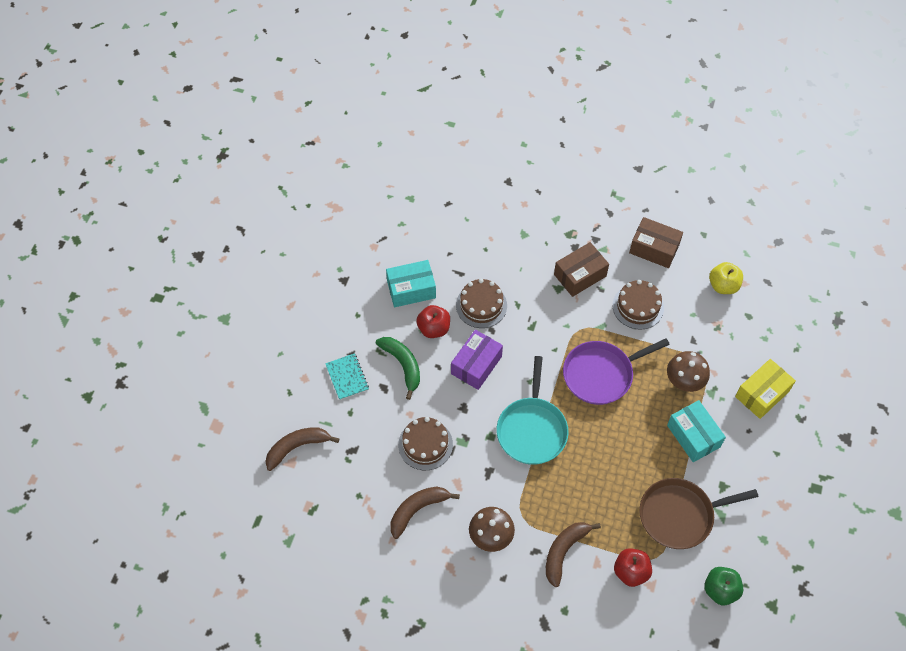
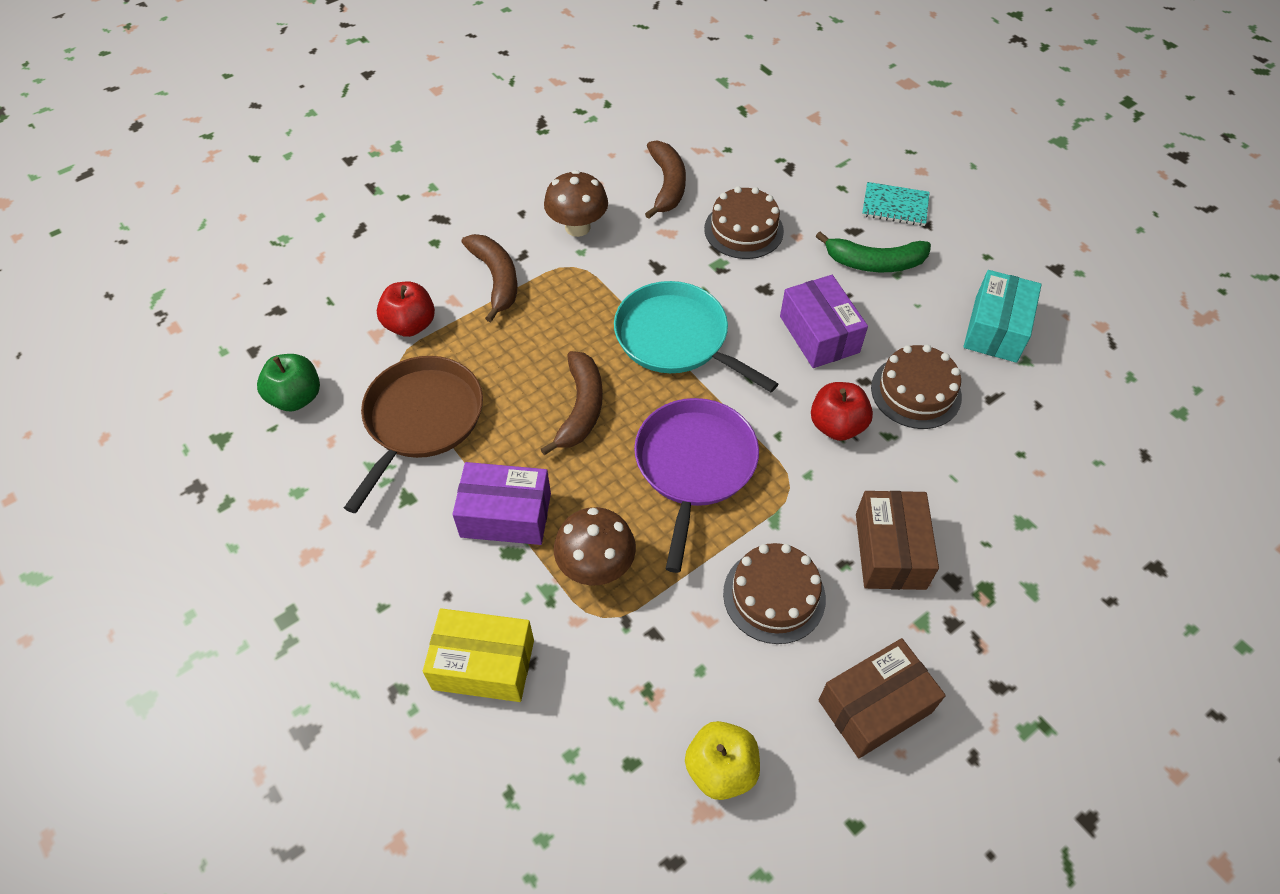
camera: 125 degrees right, 5 degrees down
(297, 447) = (830, 128): brown banana -> brown banana (581, 408)
(434, 328) = (911, 320): red apple -> red apple (837, 425)
(693, 436) = (506, 515): turquoise box -> purple box
(762, 394) = (483, 664): yellow box -> yellow box turned 75 degrees counterclockwise

